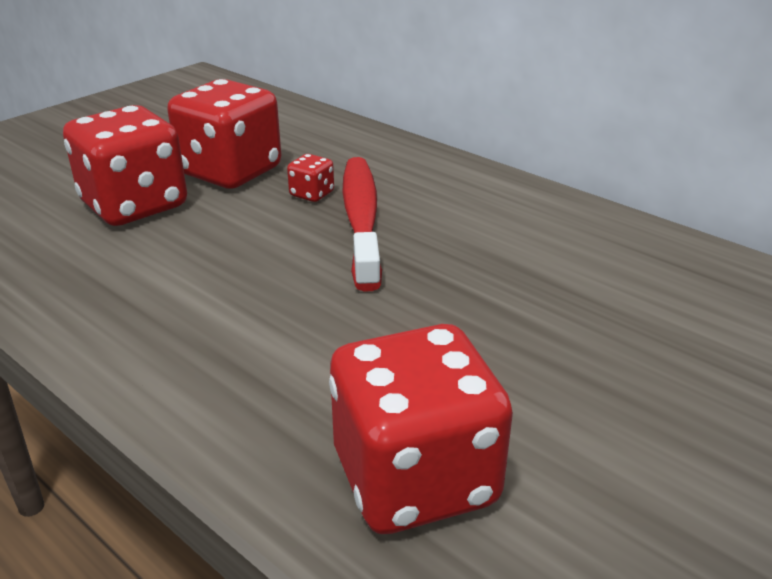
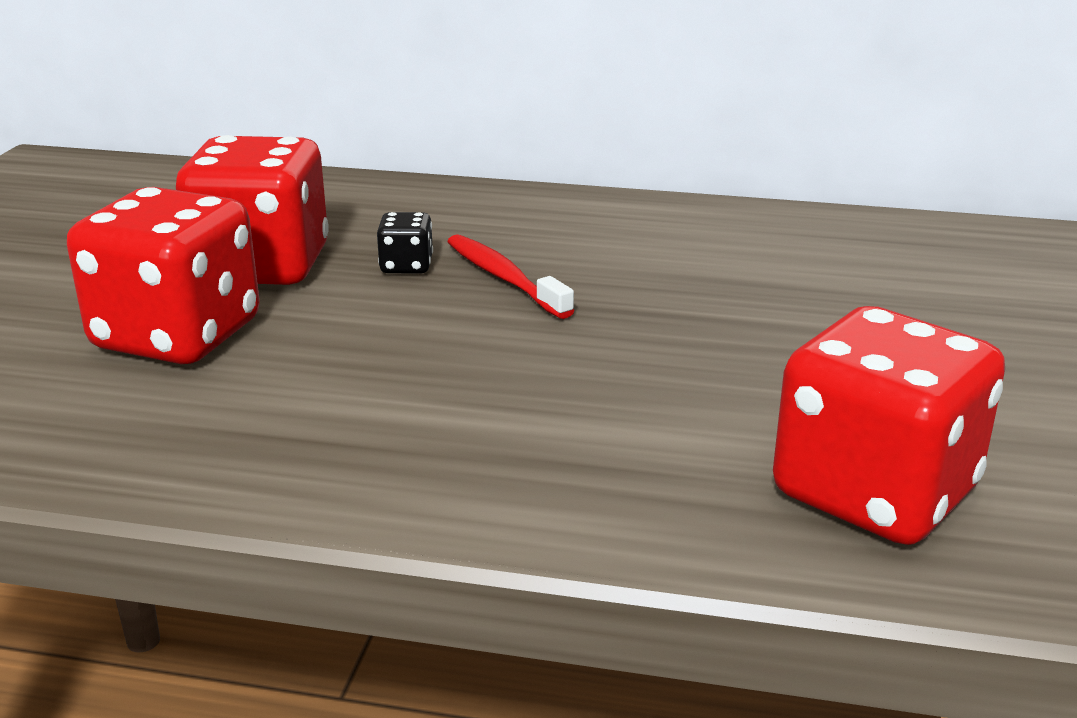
camera: 30 degrees left, 5 degrees down
(312, 194) = (406, 266): red dice -> black dice
(361, 219) = (504, 278): red toothbrush -> red toothbrush, size x0.62

